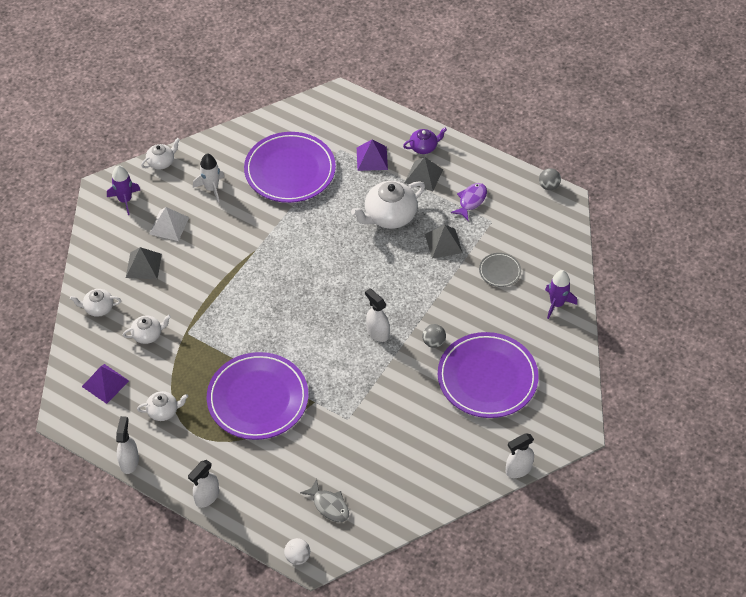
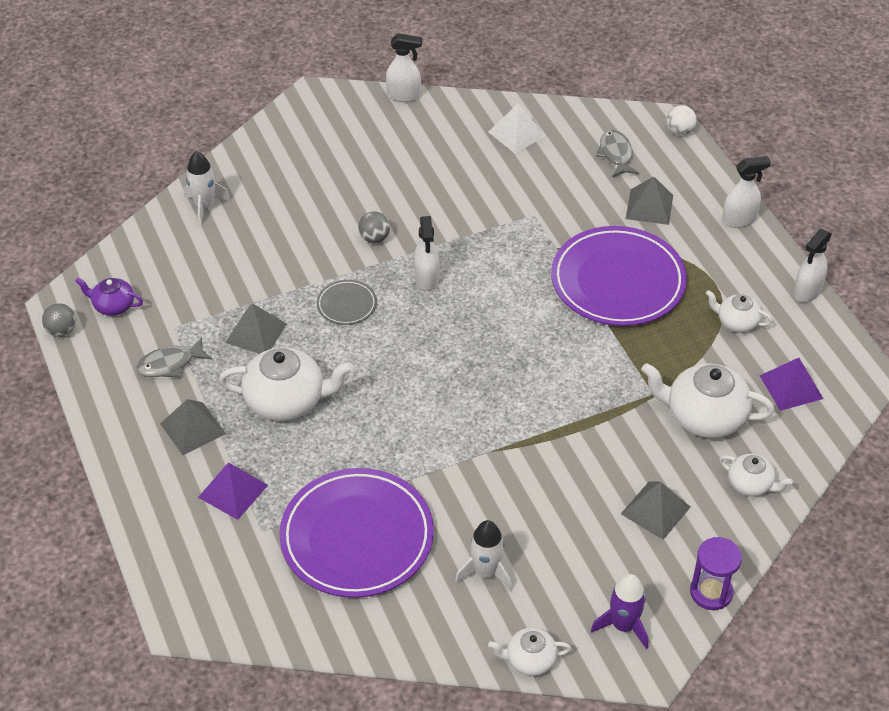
camera: 145 degrees left, 5 degrees down
(89, 239) = (711, 592): none -> purple hourglass
(148, 335) = (704, 417): white teapot -> white teapot, size x1.82
(169, 225) = (584, 549): white pyramid -> white pyramid (516, 133)
(275, 472) = (649, 207): none -> grey pyramid
(424, 147) = (151, 467): purple teapot -> purple teapot (113, 306)
(471, 201) = (170, 364): purple fish -> grey fish
(487, 378) = (353, 179): purple plate -> none
(499, 271) = (227, 269): grey plate -> grey plate (346, 305)
(557, 304) = (205, 207): purple rocket -> white rocket

